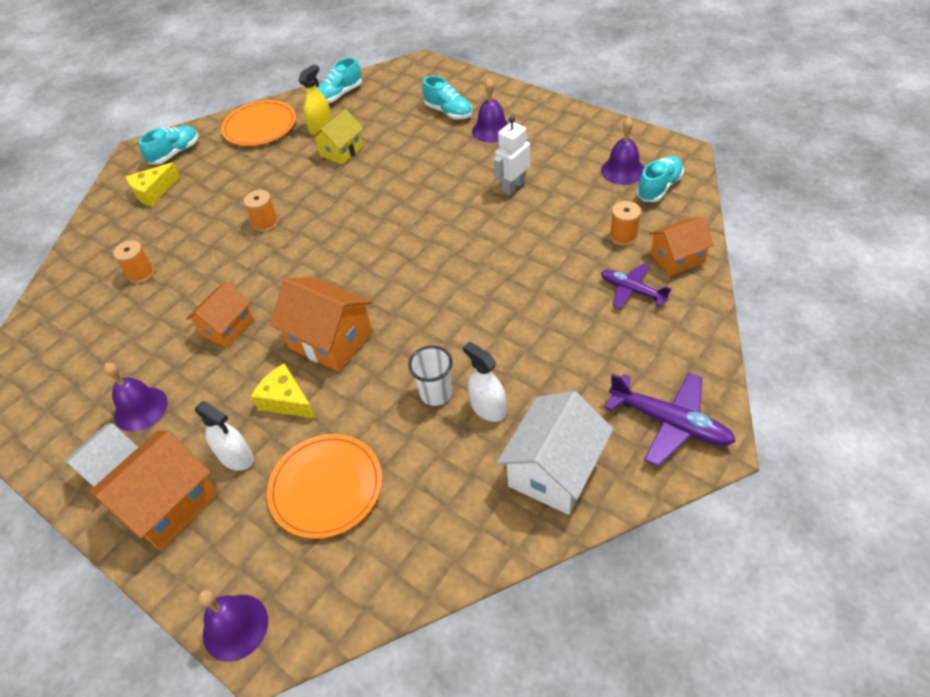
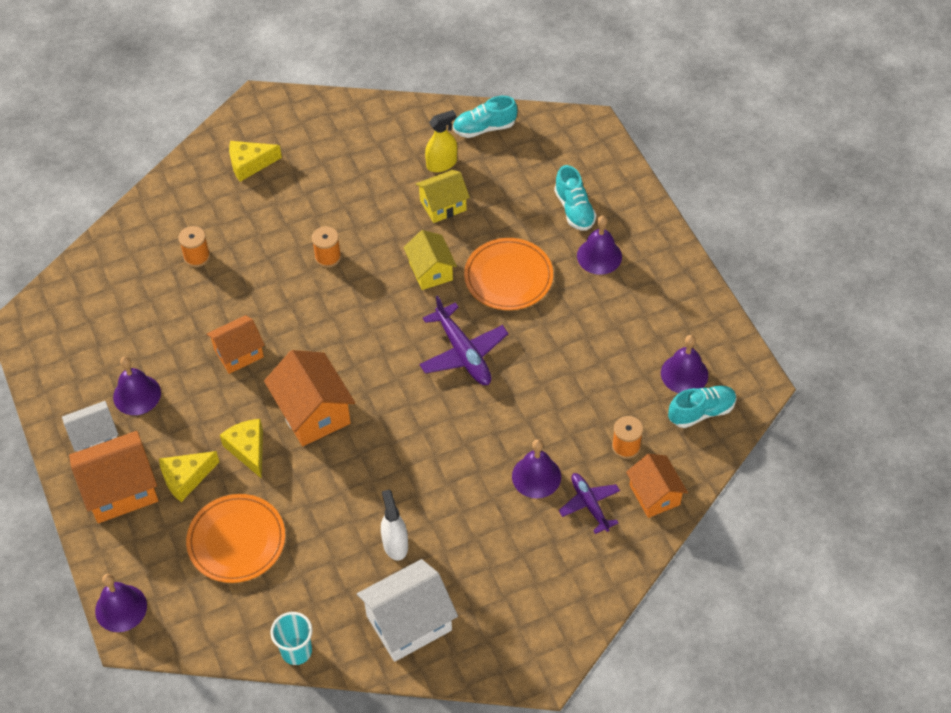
camera: 25 degrees right, 5 degrees up
(175, 153) = (291, 124): turquoise shoe -> none
(236, 457) = (186, 478): white spray bottle -> yellow cheese
(260, 127) = (385, 131): orange plate -> orange plate (508, 277)
(363, 195) = (430, 271): none -> yellow house
(436, 393) = (364, 509): white cup -> none
(462, 562) = (296, 651): none -> turquoise cup
(513, 186) = (571, 336): white robot -> none
(569, 292) = (536, 476): none -> purple bell
(669, 422) = (523, 635): purple plane -> purple plane (463, 352)
(677, 258) = (654, 495): orange house -> orange house turned 60 degrees clockwise

